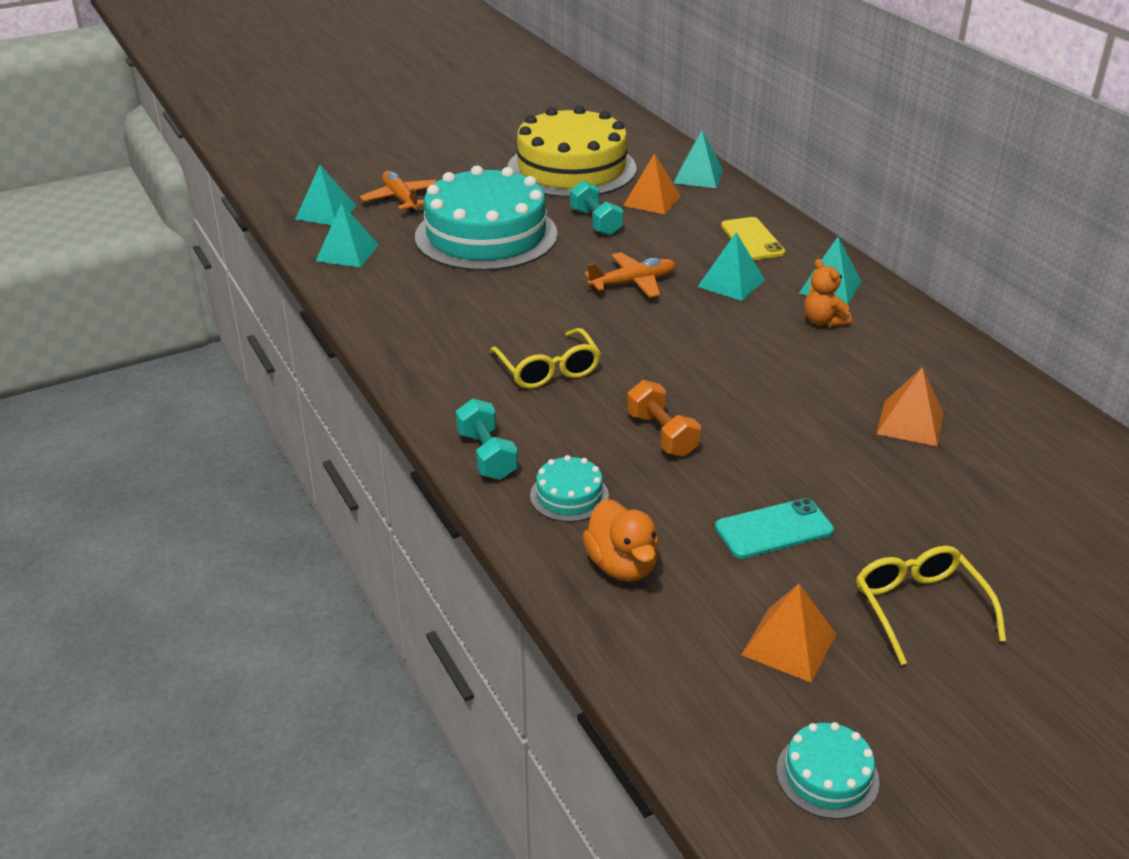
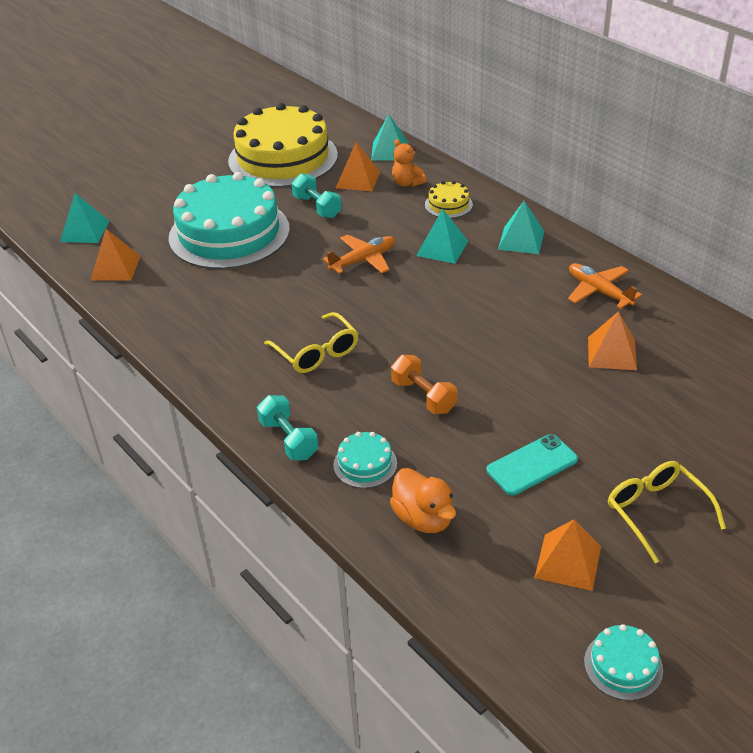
camera: 10 degrees left, 5 degrees up
(347, 252) = (115, 268): turquoise pyramid -> orange pyramid
(400, 199) = (146, 208): orange plane -> orange plane (598, 291)
(752, 239) = (448, 205): yellow phone -> yellow cake
(823, 321) = (523, 272): orange teddy bear -> orange teddy bear (407, 183)

